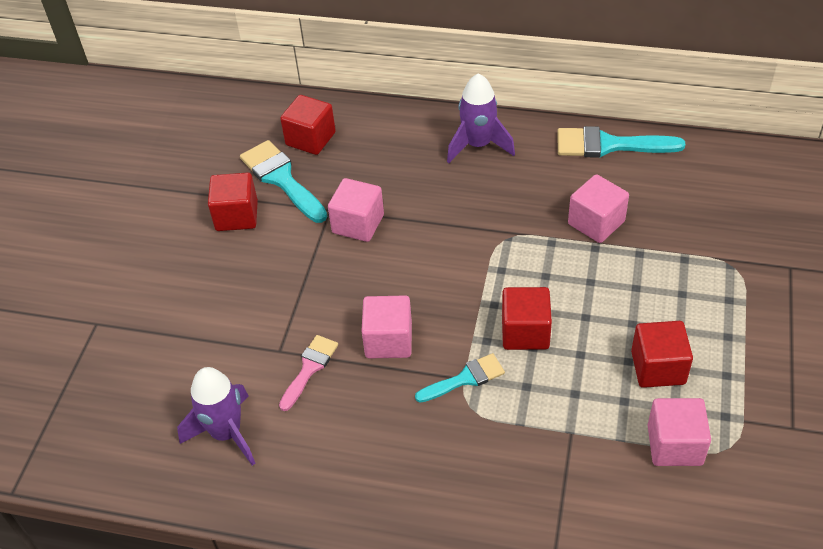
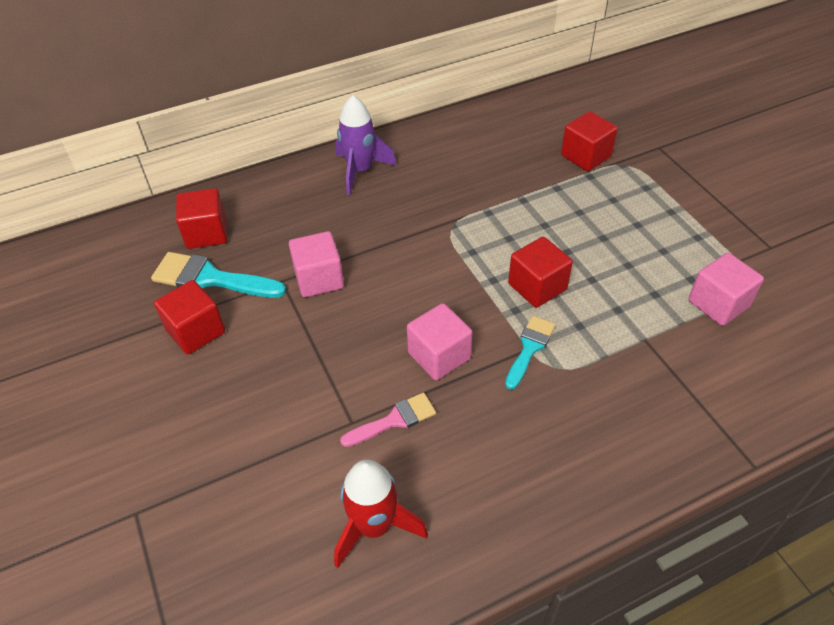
camera: 40 degrees left, 0 degrees up
(226, 433) = (374, 526): purple rocket -> red rocket
(309, 368) = (394, 420): pink brush -> pink brush turned 75 degrees clockwise
(596, 223) = (506, 182): pink cube -> none
(609, 145) = (459, 126): turquoise brush -> none
(658, 367) = (651, 258): red cube -> red cube (585, 156)

